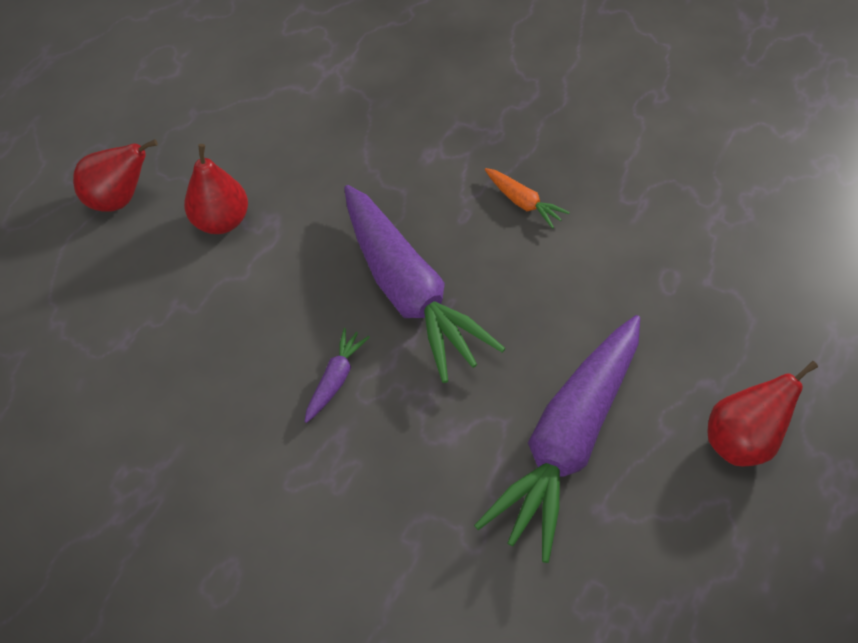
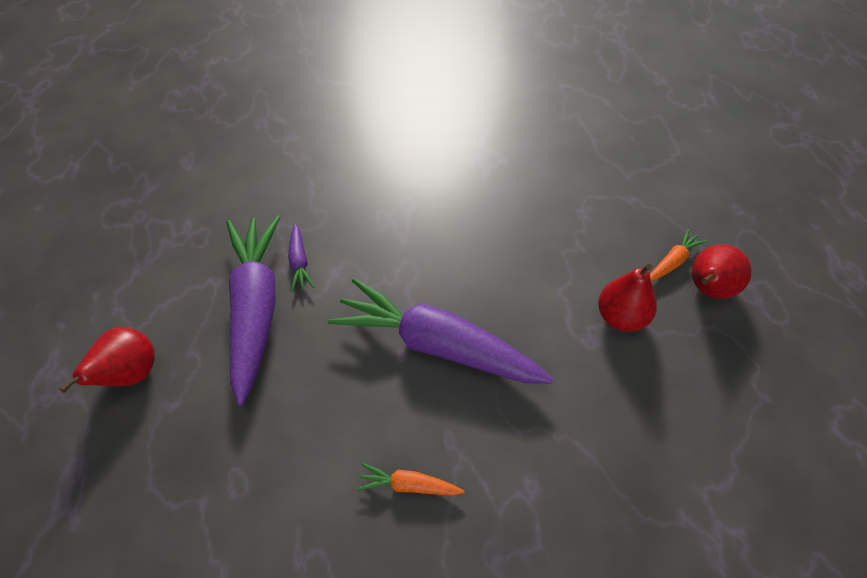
camera: 140 degrees right, 0 degrees up
(113, 240) = (672, 262): none -> orange carrot
(335, 380) = (434, 262): purple carrot -> purple carrot (299, 262)

